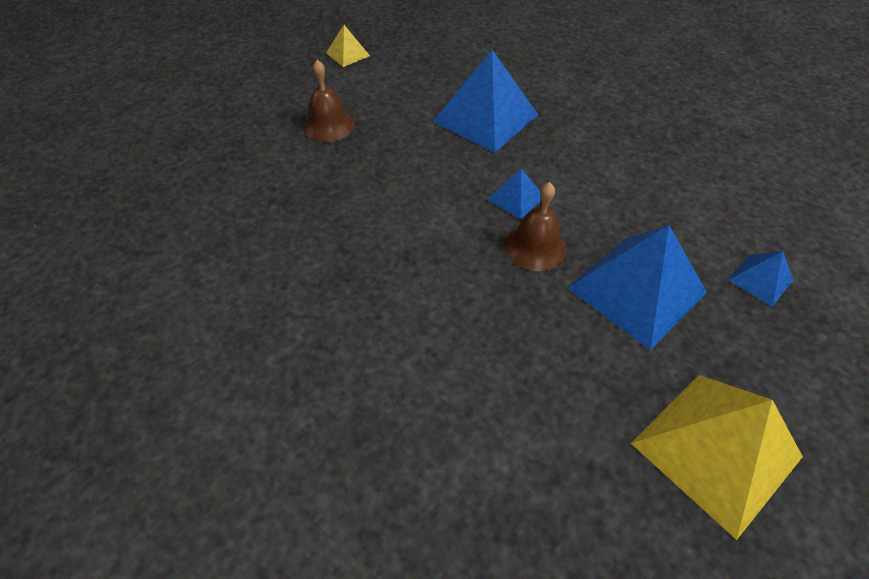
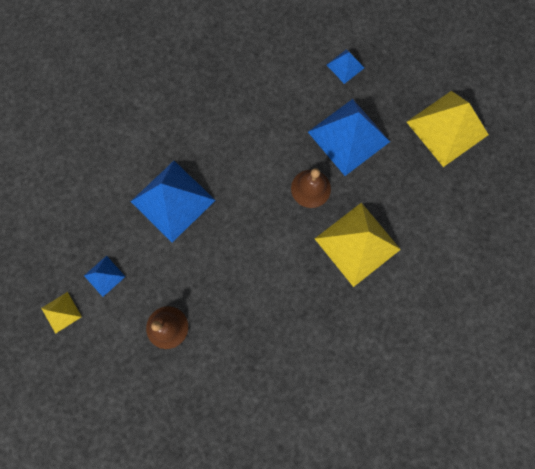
camera: 85 degrees left, 25 degrees up
(456, 309) = (357, 243): none -> yellow pyramid
(516, 198) = (265, 193): blue pyramid -> blue pyramid (104, 276)

